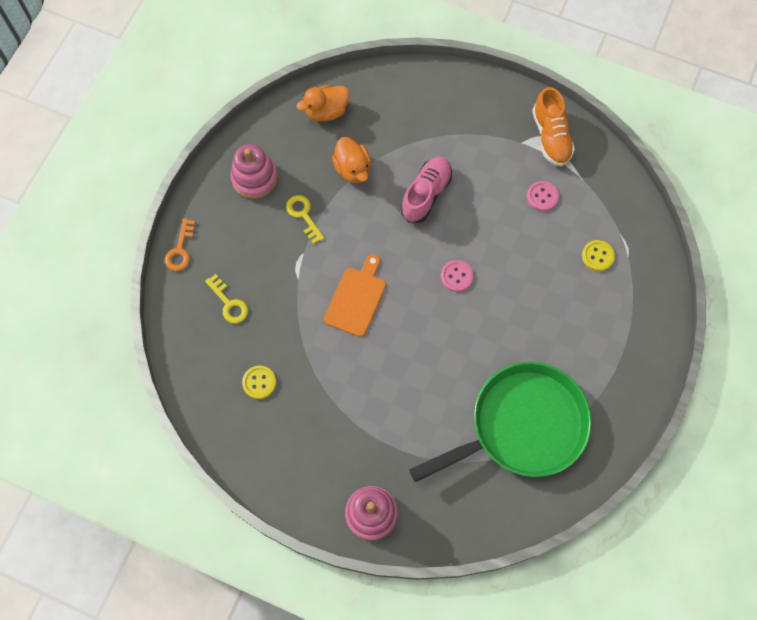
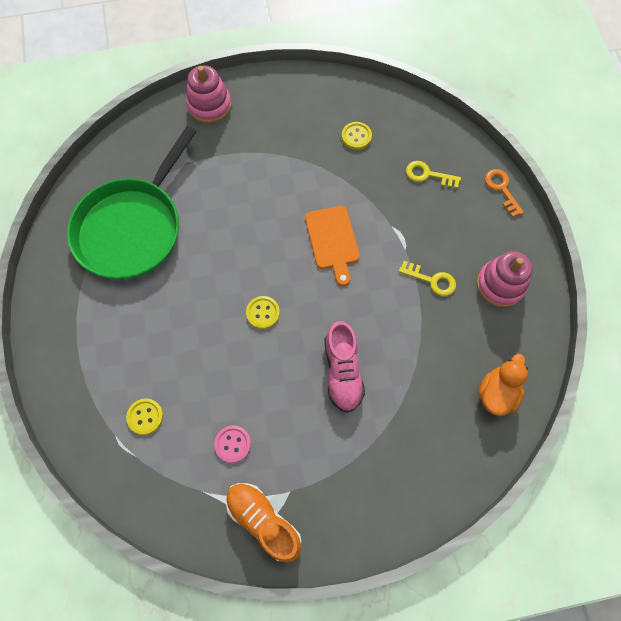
camera: 145 degrees right, 0 degrees up
(353, 169) = (425, 351): orange duck -> none
(456, 276) = (263, 313): pink button -> yellow button

